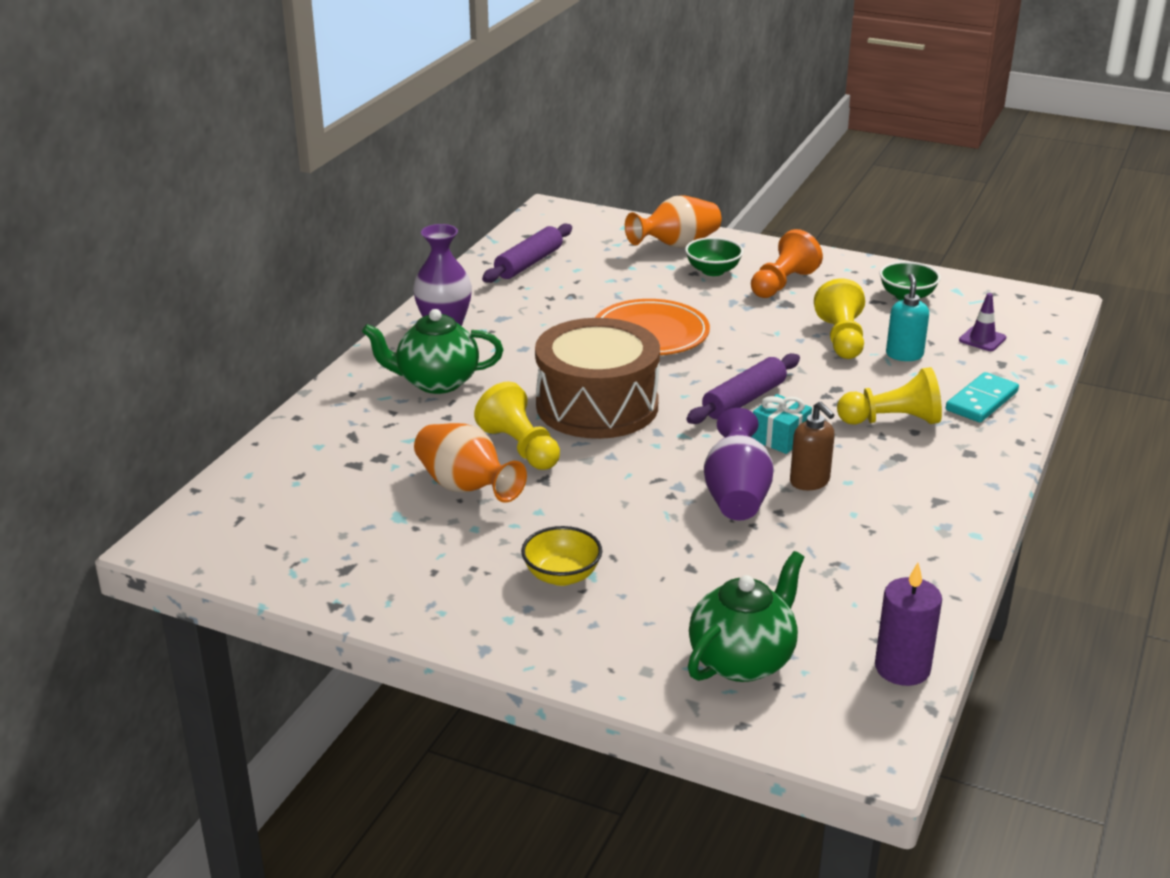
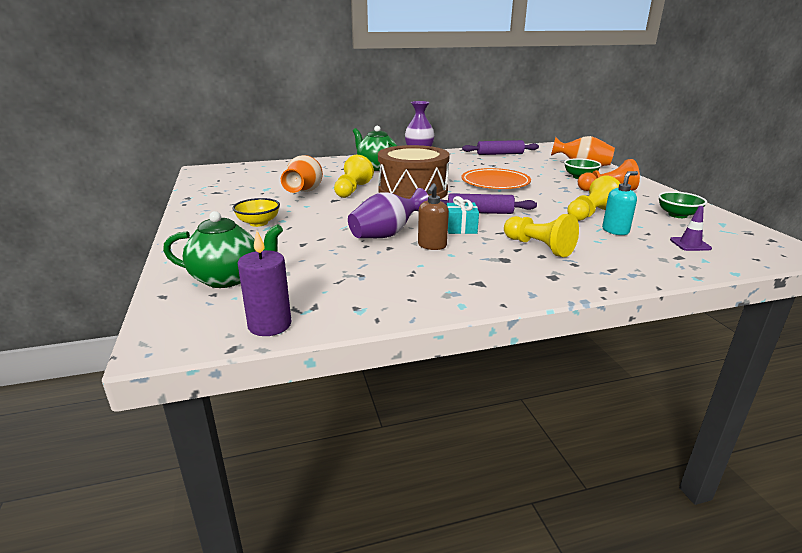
camera: 50 degrees right, 5 degrees down
(981, 401) = (620, 263): turquoise domino -> none

